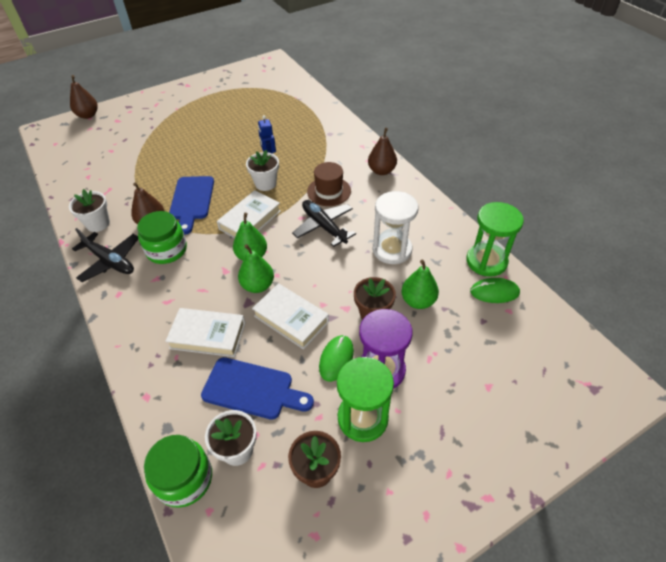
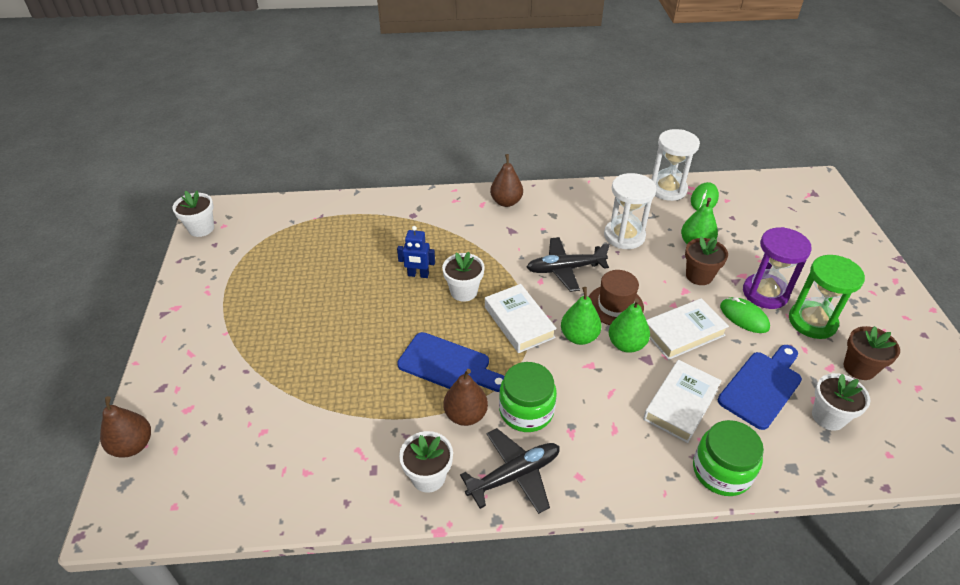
camera: 65 degrees left, 5 degrees down
(184, 479) = (853, 466): green jar -> green jar (721, 471)
(255, 64) = (201, 228): none -> white flower pot
(329, 191) = (512, 248): brown hat -> brown hat (615, 305)
(486, 261) = (667, 189): green hourglass -> white hourglass

